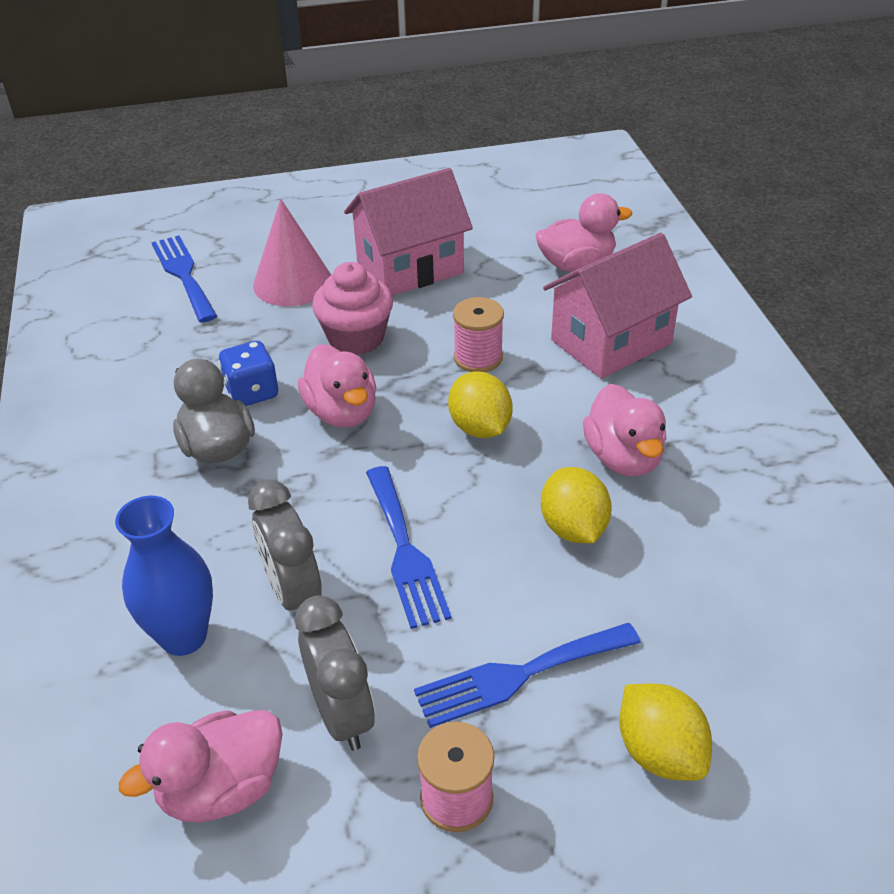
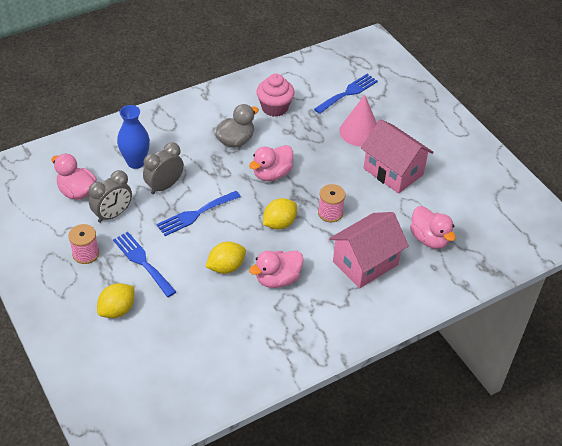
camera: 70 degrees right, 5 degrees up
(252, 392) = (274, 141): blue dice -> none
(356, 338) = (326, 165): pink cupcake -> pink cupcake (274, 108)
(611, 342) = (365, 263): pink house -> pink house turned 75 degrees counterclockwise

